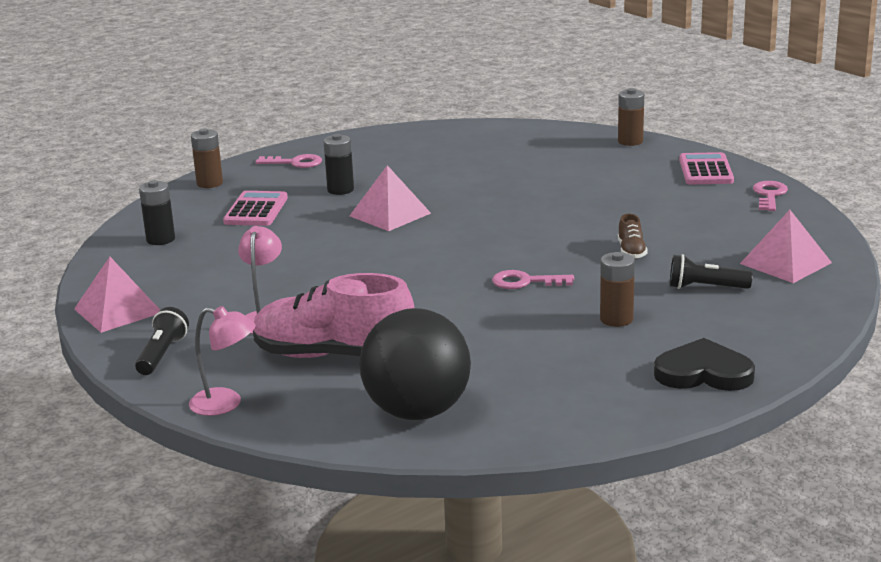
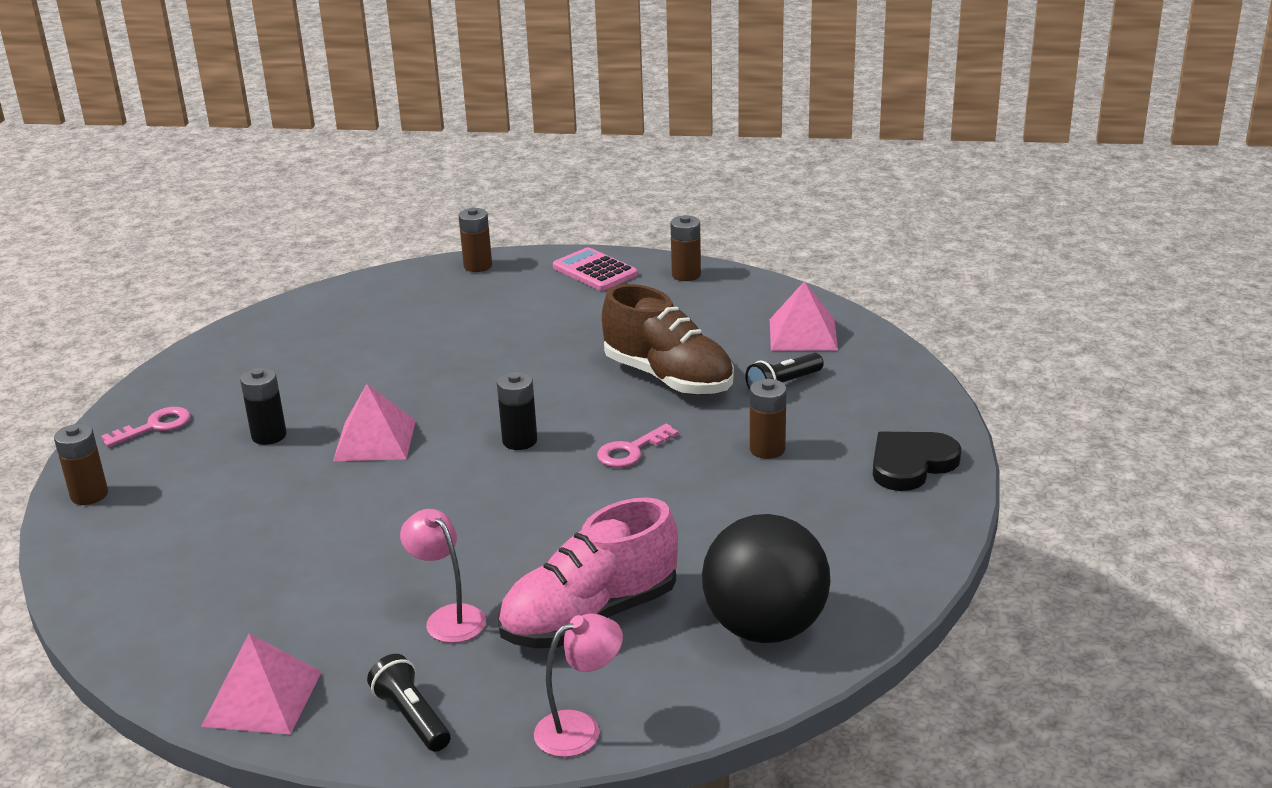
camera: 45 degrees left, 5 degrees up
(160, 239) = (154, 590): black battery -> black battery (520, 441)
(256, 210) = (211, 501): pink calculator -> none
(631, 251) = (668, 378): brown shoe -> brown shoe, size x2.41
(769, 195) = (686, 275): pink key -> brown battery

